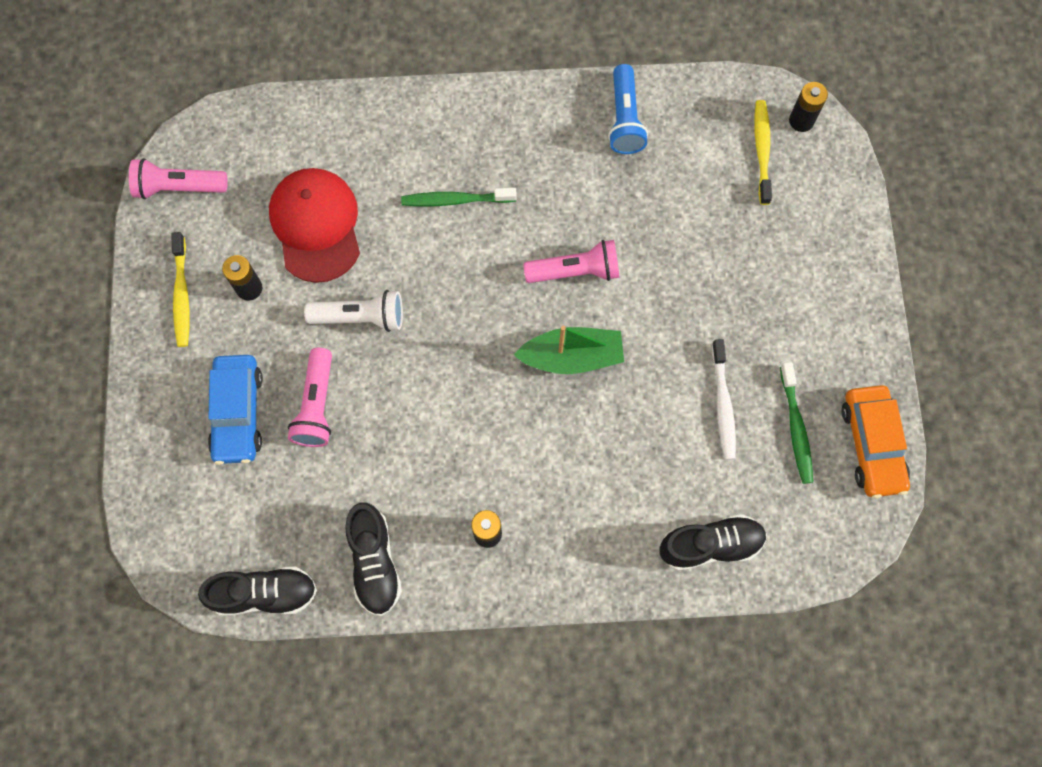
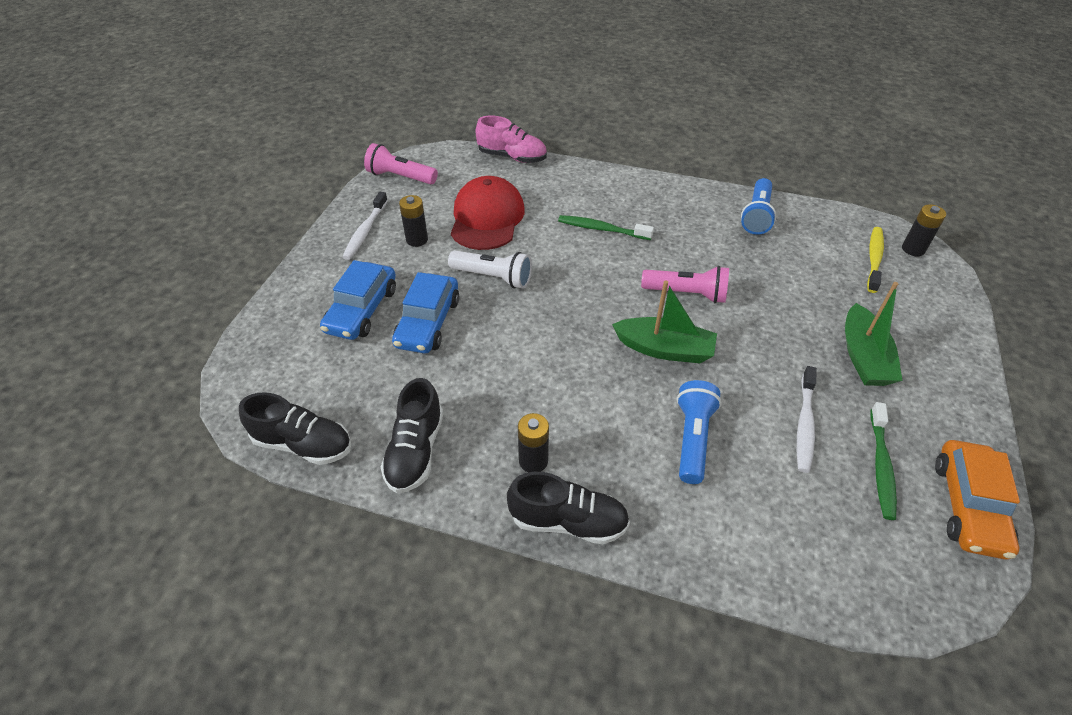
camera: 20 degrees right, 25 degrees down
(182, 295) = (365, 231): yellow toothbrush -> white toothbrush
(304, 104) = (512, 157): none -> pink shoe
(317, 405) = (428, 322): pink flashlight -> blue car
(625, 457) = (692, 438): none -> blue flashlight
(710, 545) = (766, 545): black shoe -> black shoe (568, 521)
(766, 300) = (863, 357): none -> green boat

